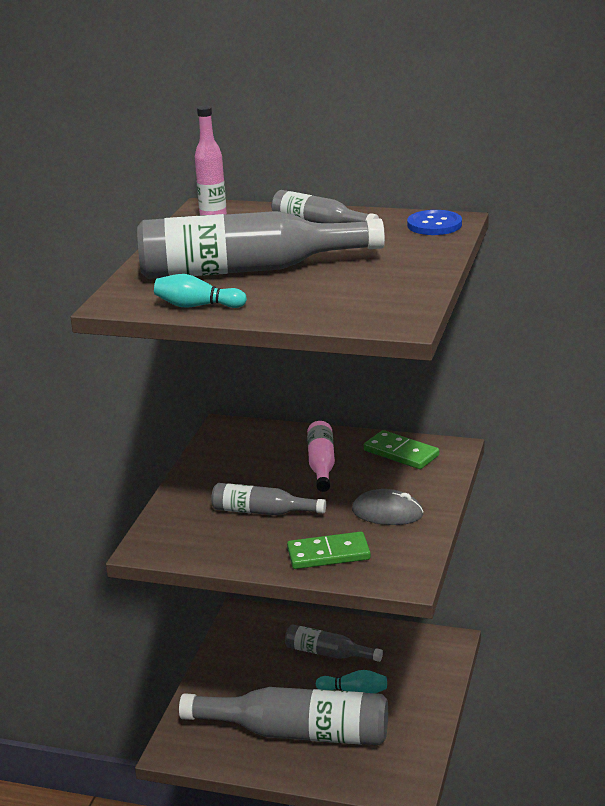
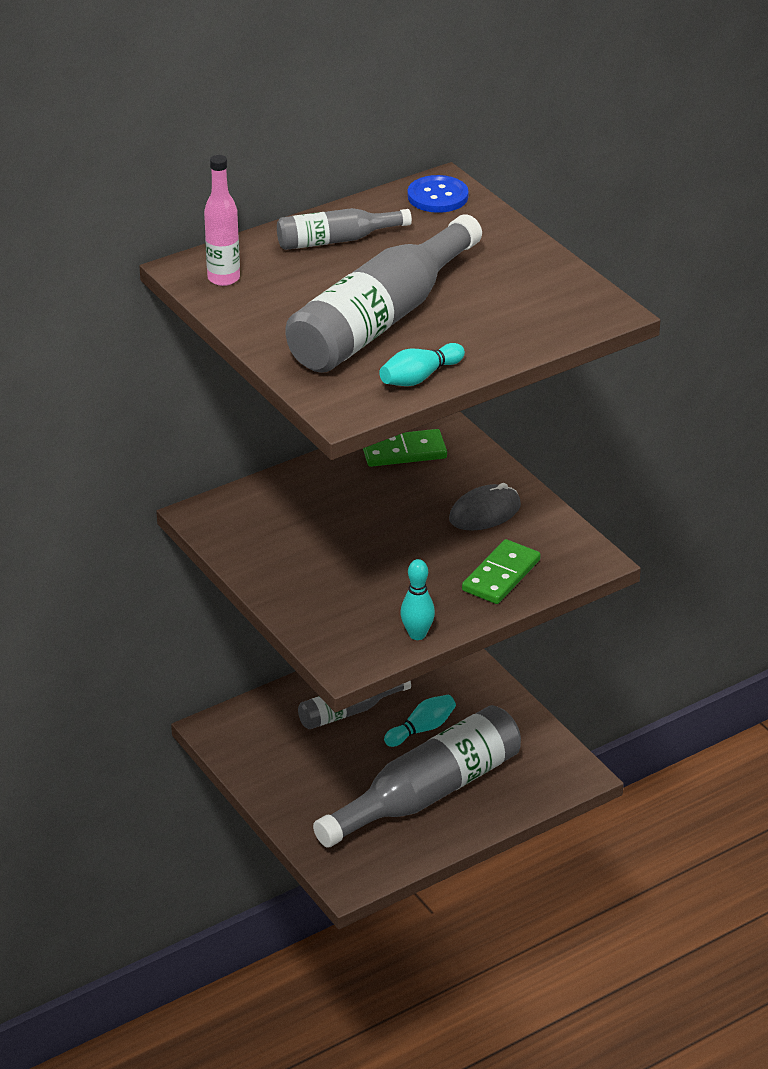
camera: 50 degrees left, 10 degrees up
(215, 557) = (417, 634): none -> turquoise bowling pin
(262, 511) = (384, 573): grey bottle -> none
(321, 464) = (355, 501): pink bottle -> none

